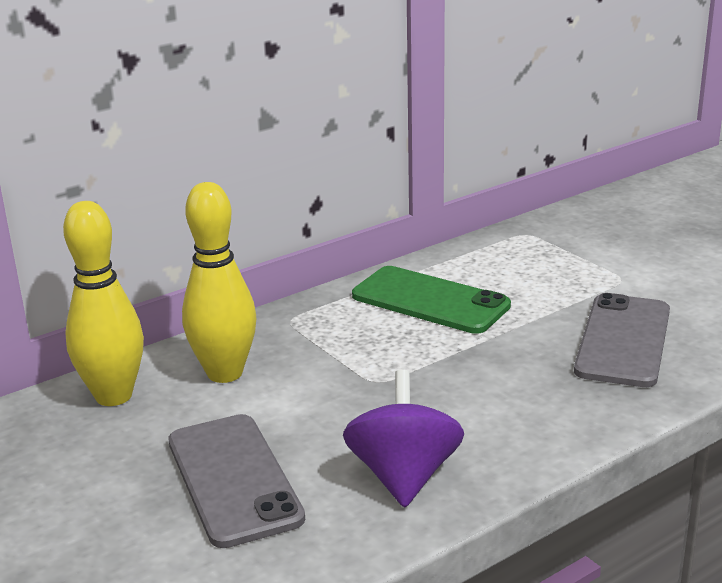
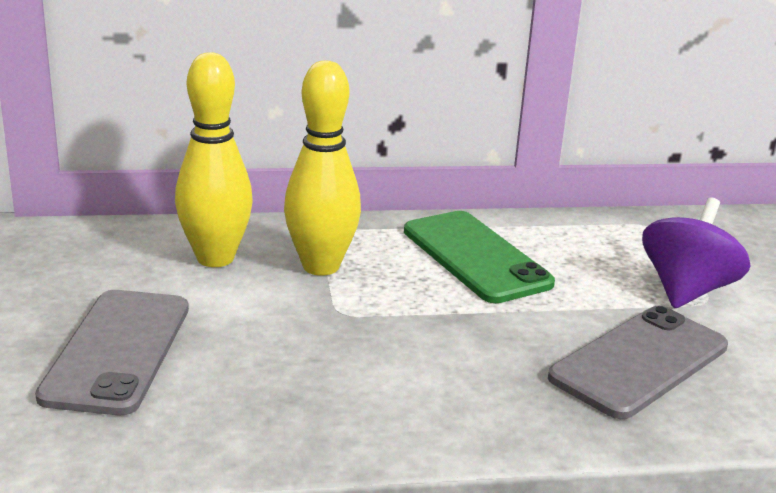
camera: 25 degrees right, 0 degrees up
(113, 396) = (105, 245): yellow bowling pin -> yellow bowling pin (321, 266)
(404, 476) = (266, 408): purple spinning top -> purple spinning top (686, 290)

